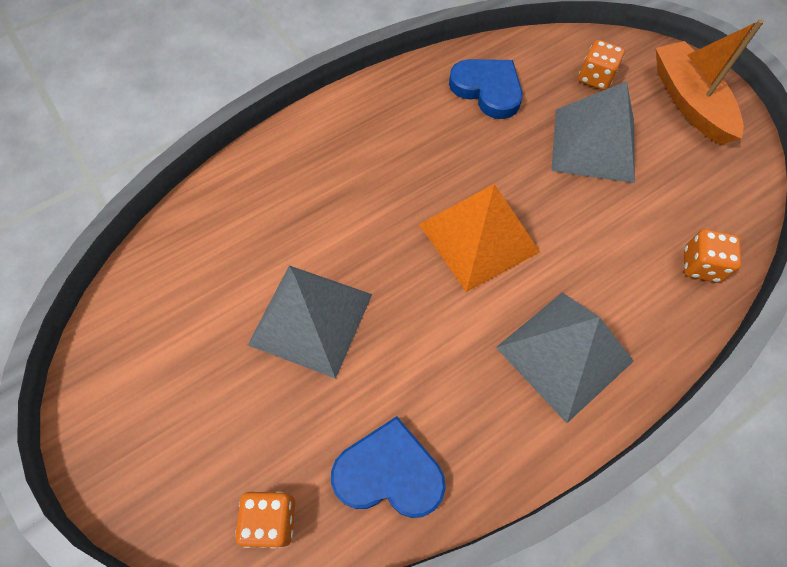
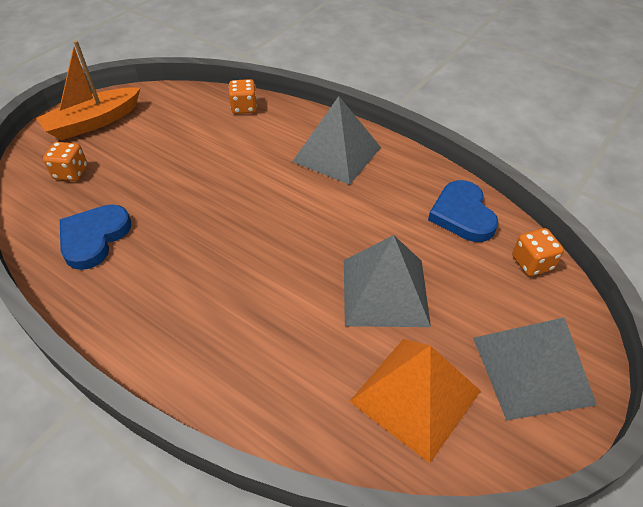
camera: 110 degrees left, 15 degrees down
(478, 238) = (264, 210): orange pyramid -> orange pyramid (415, 396)
(593, 144) = (150, 164): grey pyramid -> grey pyramid (531, 369)

